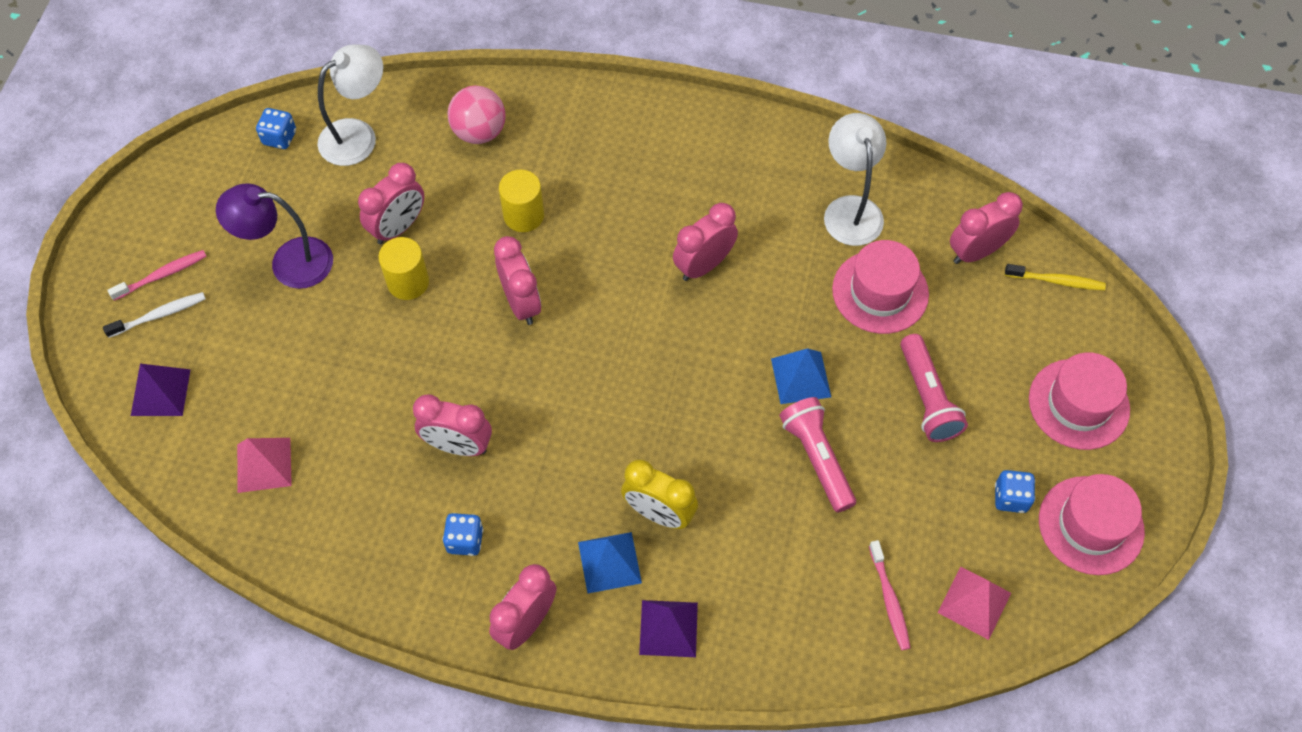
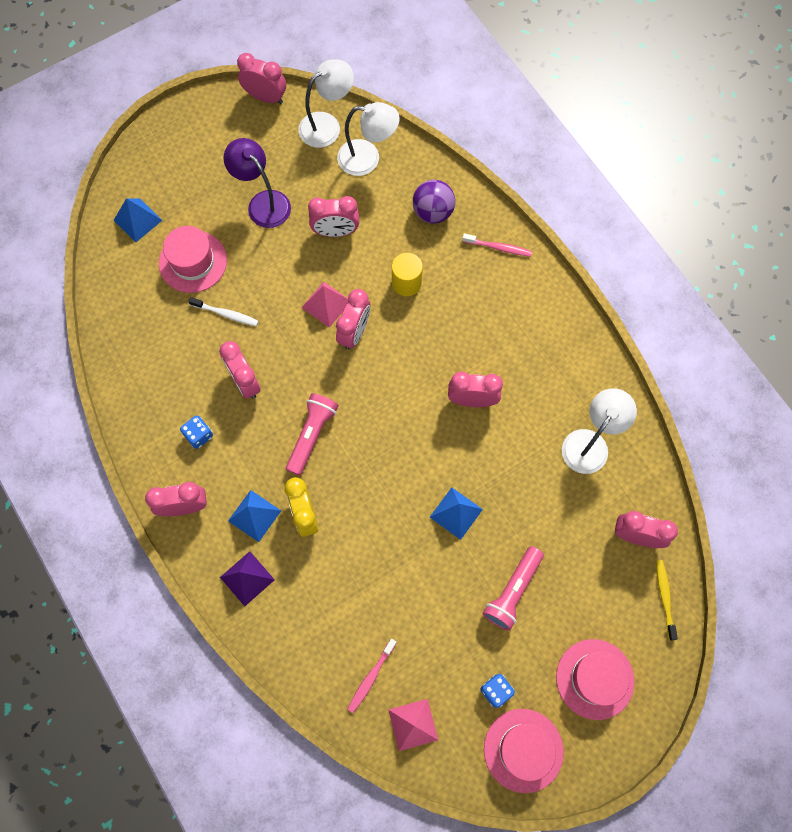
camera: 45 degrees right, 10 degrees up
(159, 315) = (176, 176): white toothbrush -> white toothbrush (226, 314)
(160, 392) = (138, 220): purple pyramid -> blue pyramid
(162, 275) = (197, 155): pink toothbrush -> pink toothbrush (498, 247)
(181, 162) = (265, 97): none -> pink clock
(264, 464) = (147, 304): pink pyramid -> pink pyramid (326, 304)
(279, 138) = (327, 125): blue dice -> white lamp
(408, 282) = (310, 267): yellow cylinder -> none
(479, 132) = (433, 212): pink ball -> purple ball
(817, 458) = (416, 565): pink flashlight -> pink flashlight (312, 435)
(880, 292) = (553, 506): pink hat -> pink hat (193, 262)
(1056, 281) = (664, 597): yellow toothbrush -> yellow toothbrush turned 150 degrees counterclockwise

